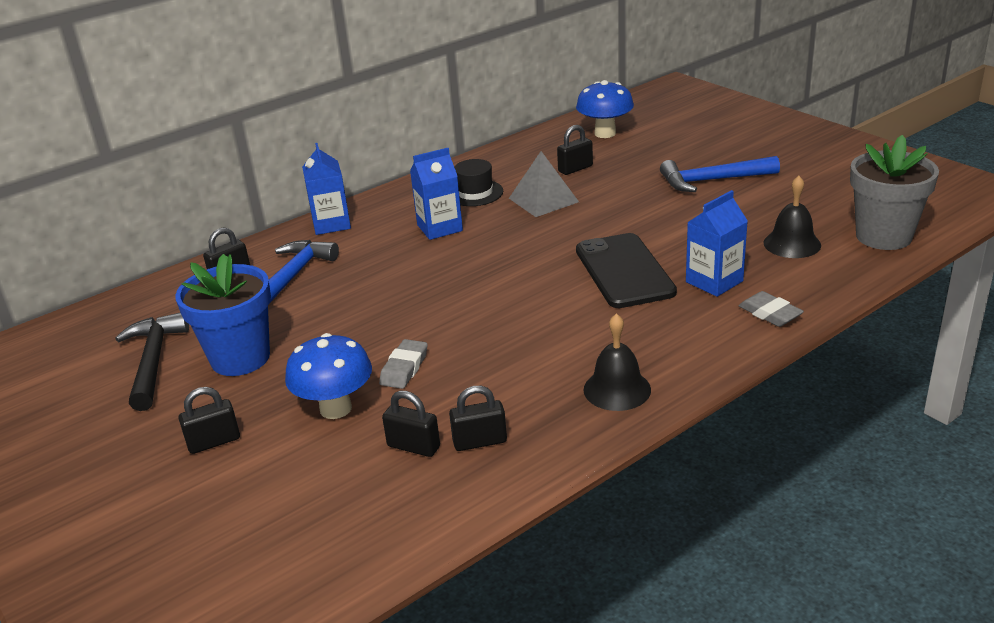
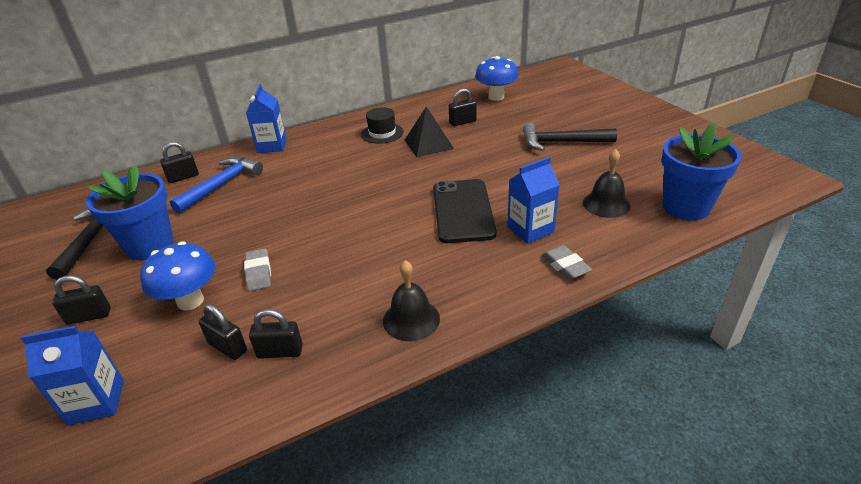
camera: 10 degrees right, 5 degrees up
(404, 368) = (258, 273): grey eraser -> grey eraser turned 45 degrees counterclockwise
(439, 228) = (344, 158): blue carton -> blue carton (96, 402)
(543, 200) = (428, 144): grey pyramid -> black pyramid
(712, 180) = (561, 142): blue hammer -> black hammer
(883, 236) = (685, 207): grey flower pot -> blue flower pot

